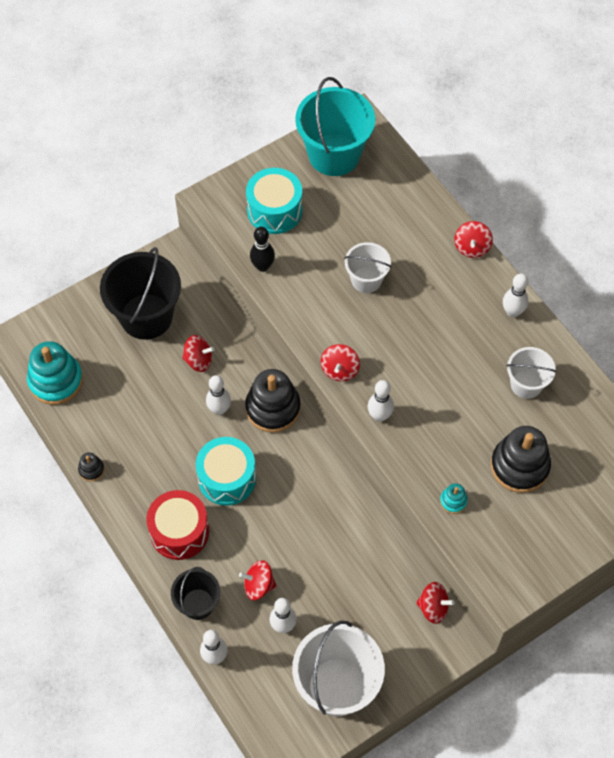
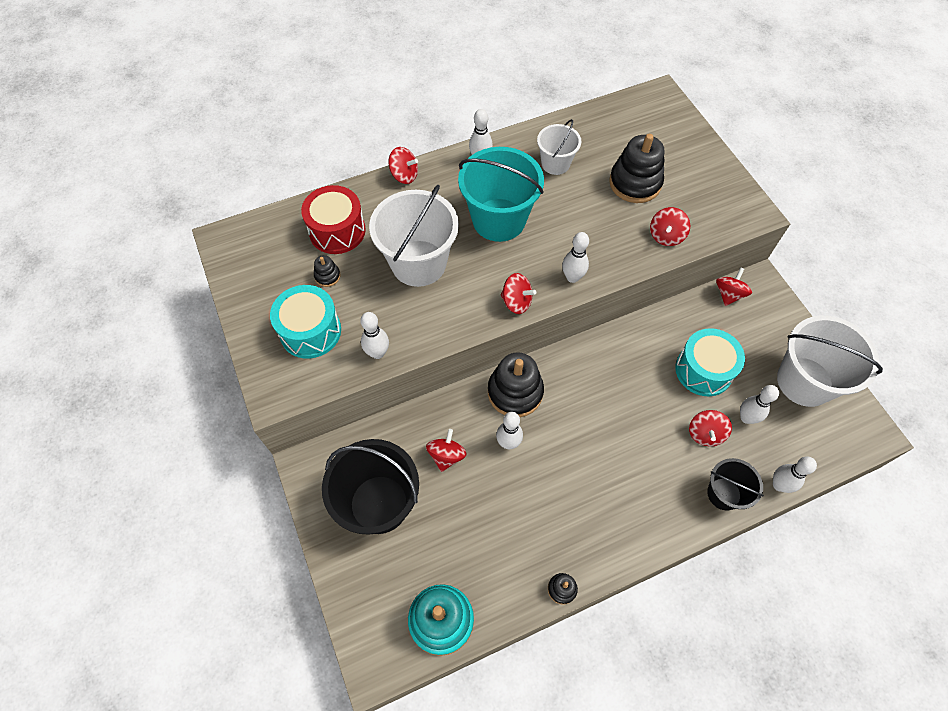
camera: 80 degrees left, 0 degrees up
(179, 531) = (643, 501): red drum -> red drum (337, 231)
(227, 478) = (587, 446): turquoise drum -> turquoise drum (703, 370)
(262, 266) = (378, 353): black bowling pin -> white bowling pin
(334, 154) = (259, 266): turquoise bucket -> turquoise bucket (499, 220)
(335, 209) = (327, 276): none -> black stacking toy
(366, 280) = (418, 263): white bucket -> white bucket, size x1.78
(453, 501) = (666, 236): turquoise stacking toy -> red spinning top

